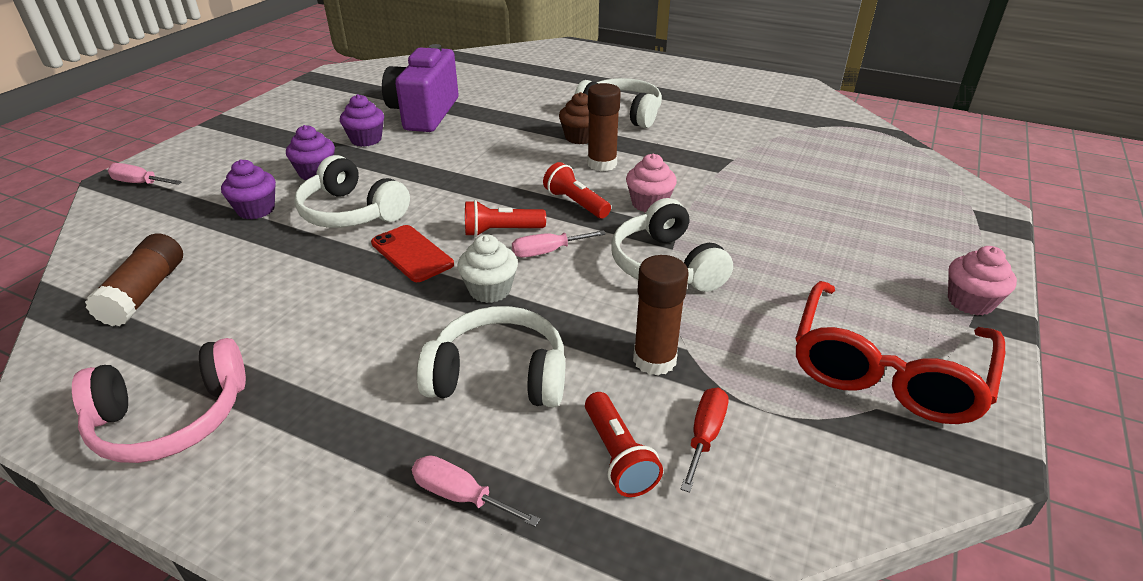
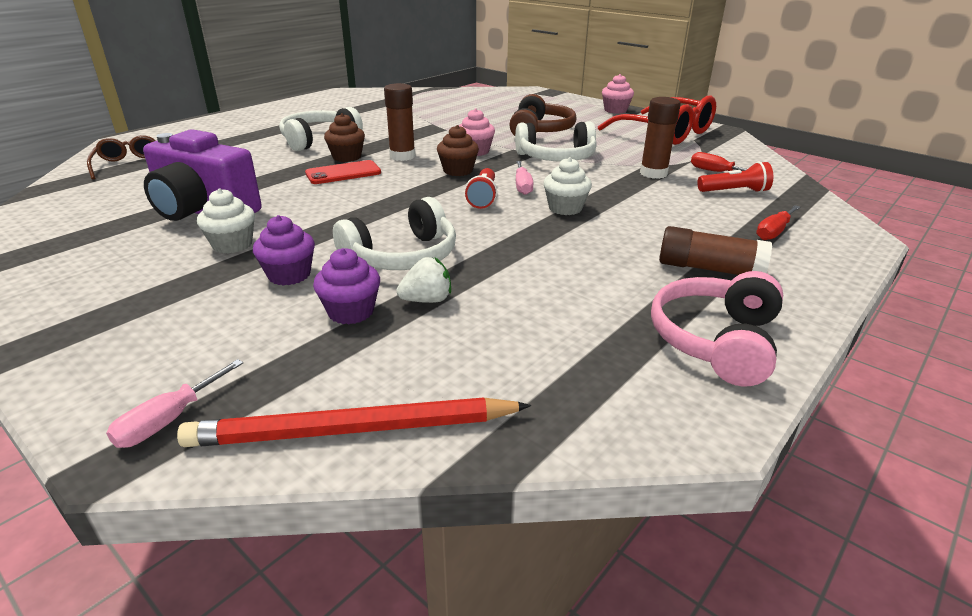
camera: 75 degrees left, 5 degrees down
(107, 243) = (354, 429): none -> red pencil
(145, 293) = (502, 379): brown glue stick -> brown glue stick (709, 269)
(171, 419) = (716, 341): pink headphones -> pink headphones turned 150 degrees counterclockwise
(271, 238) = (427, 300): none -> white strawberry
(366, 140) = (232, 244): purple cupcake -> white cupcake
(412, 254) = (498, 232): red phone -> red phone (343, 173)
(460, 496) = (774, 232): pink screwdriver -> red screwdriver
(499, 375) = (665, 213): white headphones -> none
(508, 63) = (129, 165): none -> brown glasses
(575, 203) = (458, 171): red flashlight -> brown cupcake
(775, 239) = (540, 131): none -> brown headphones

